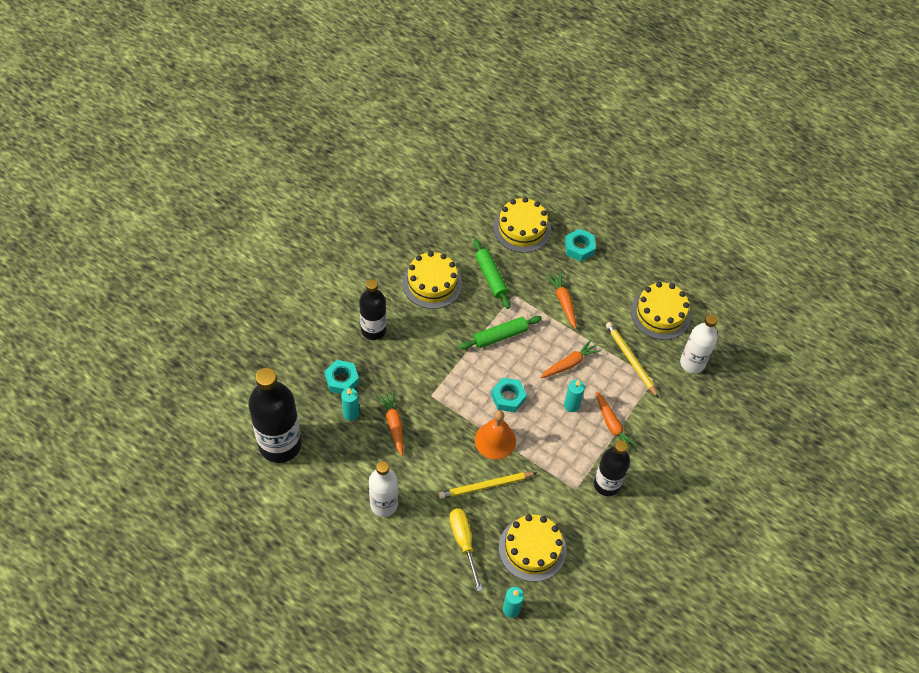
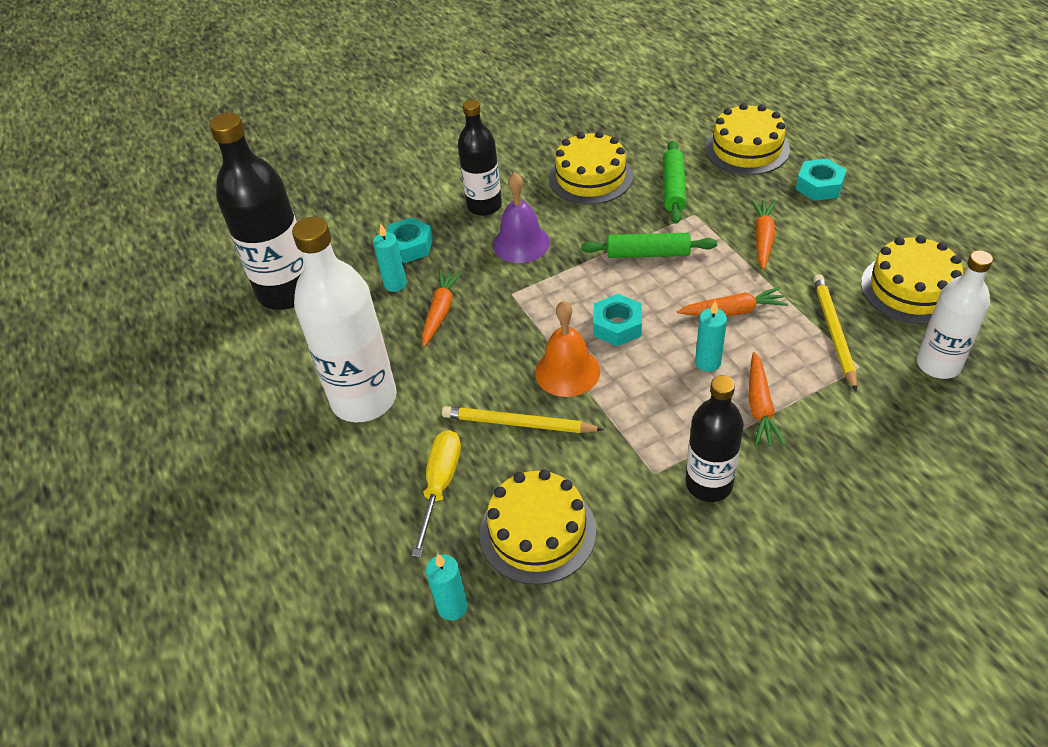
camera: 35 degrees right, 10 degrees down
(384, 504) = (364, 399): white bottle -> white bottle, size x1.59
(415, 353) = (521, 243): none -> purple bell

